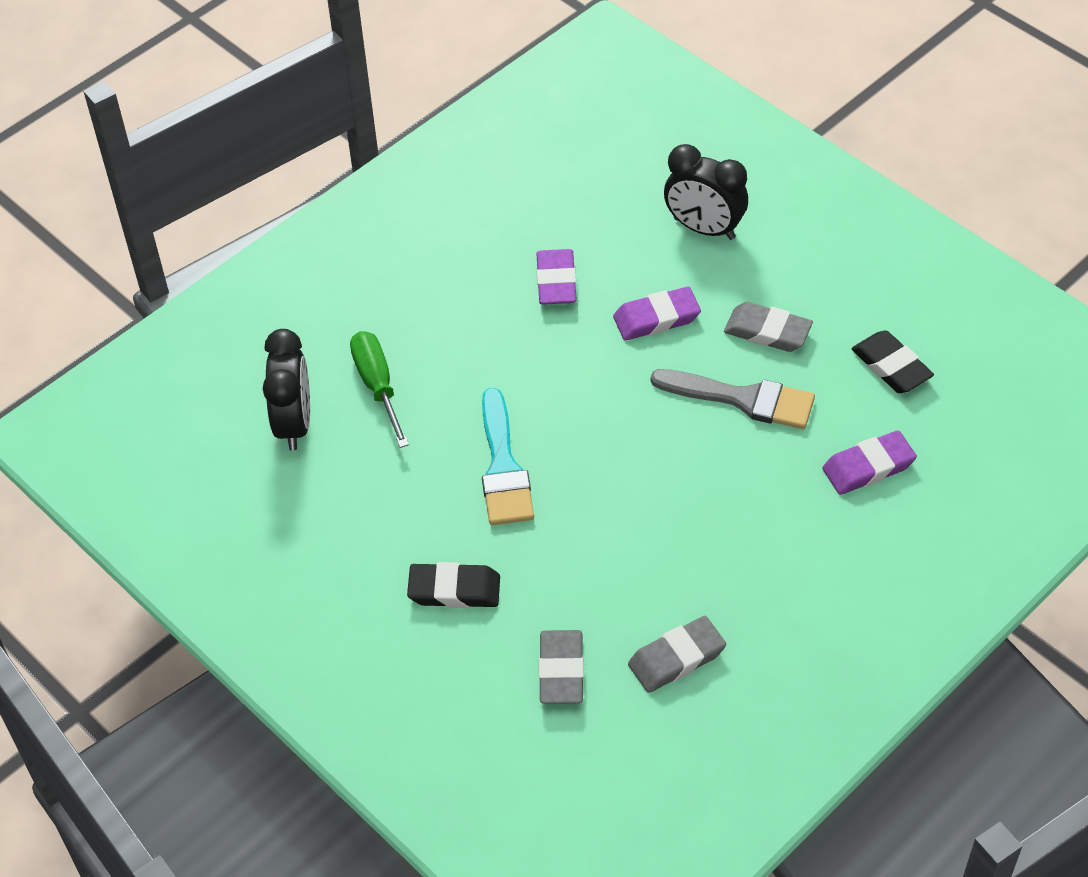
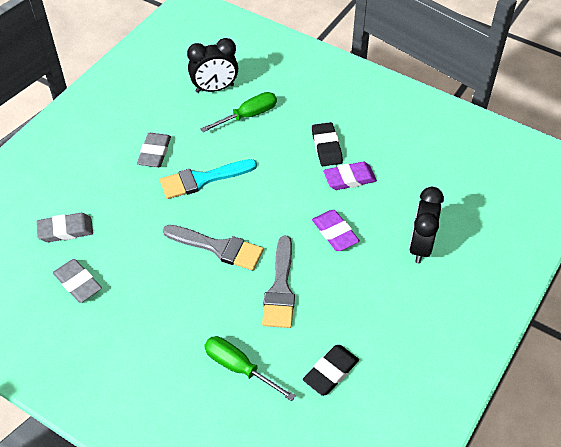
camera: 75 degrees right, 0 degrees up
(454, 590) = (115, 174): black eraser -> black eraser (326, 147)
(650, 463) = (218, 248): none -> grey brush
(767, 331) = (341, 294): grey eraser -> grey eraser (154, 153)
(868, 467) = (239, 368): purple eraser -> green screwdriver

